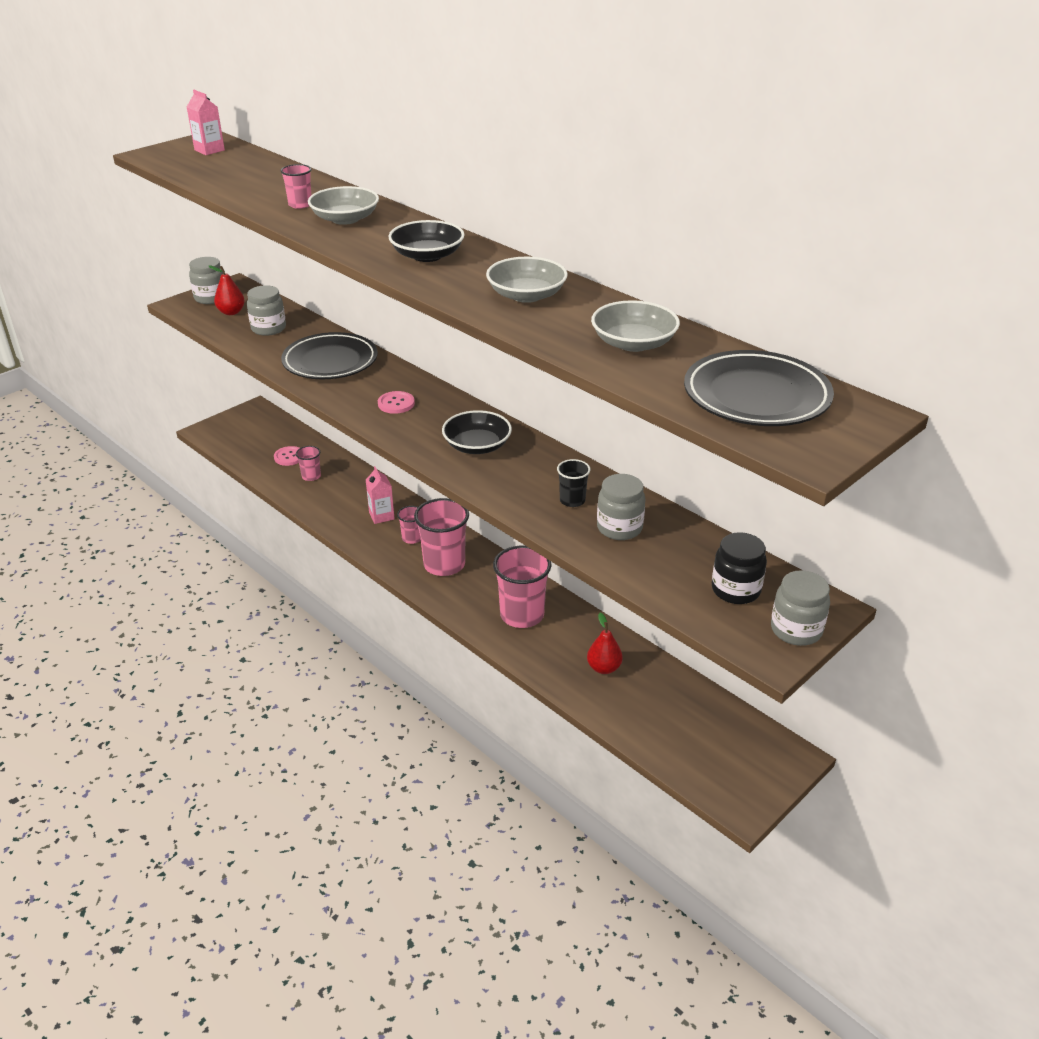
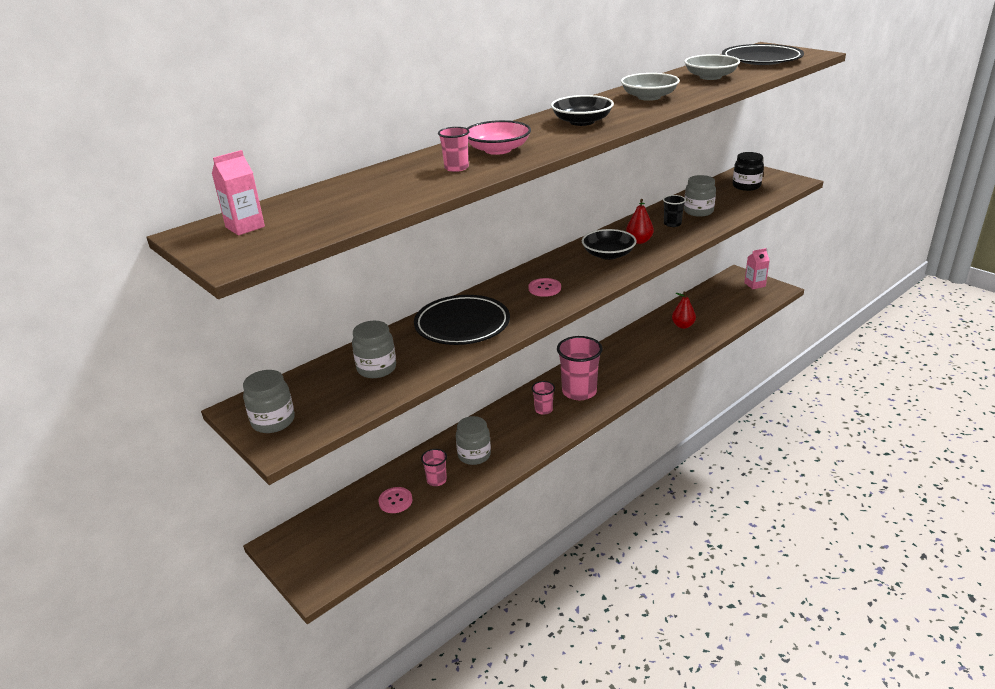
camera: 85 degrees left, 5 degrees down
(231, 312) = (323, 399): red pear -> red pear (639, 241)
(345, 219) = (498, 150): grey bowl -> pink bowl
(381, 516) = (510, 429): pink carton -> pink carton (754, 284)
(522, 615) = (635, 356): pink cup -> none
(796, 630) = (773, 176): grey jar -> grey jar (474, 455)

